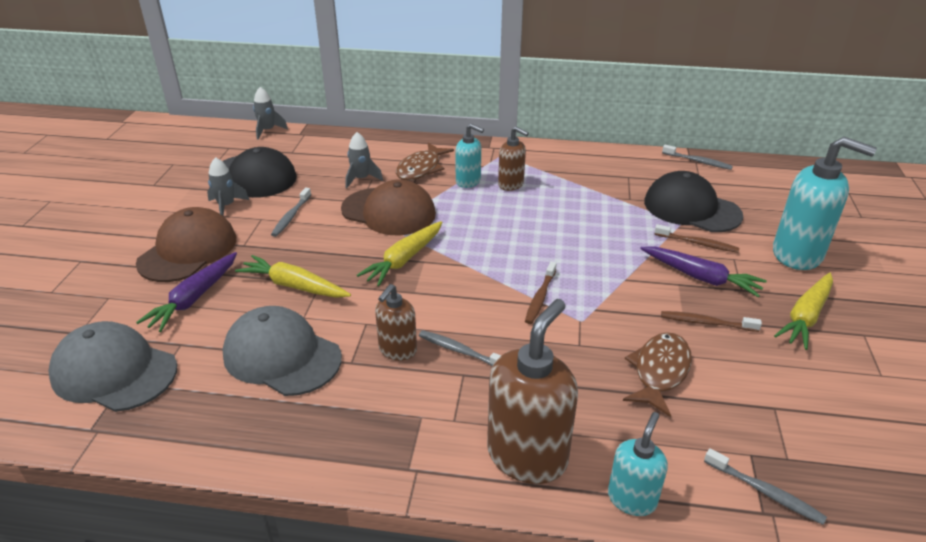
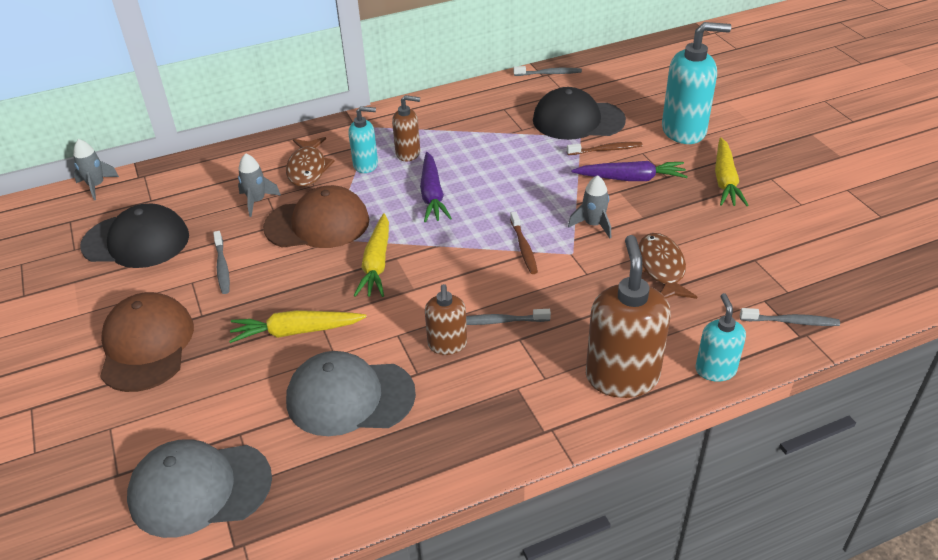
camera: 30 degrees left, 5 degrees up
(194, 298) = (206, 387): purple carrot -> purple carrot (432, 194)
(226, 206) = (139, 284): grey rocket -> grey rocket (593, 225)
(706, 323) = (663, 215): brown toothbrush -> none

